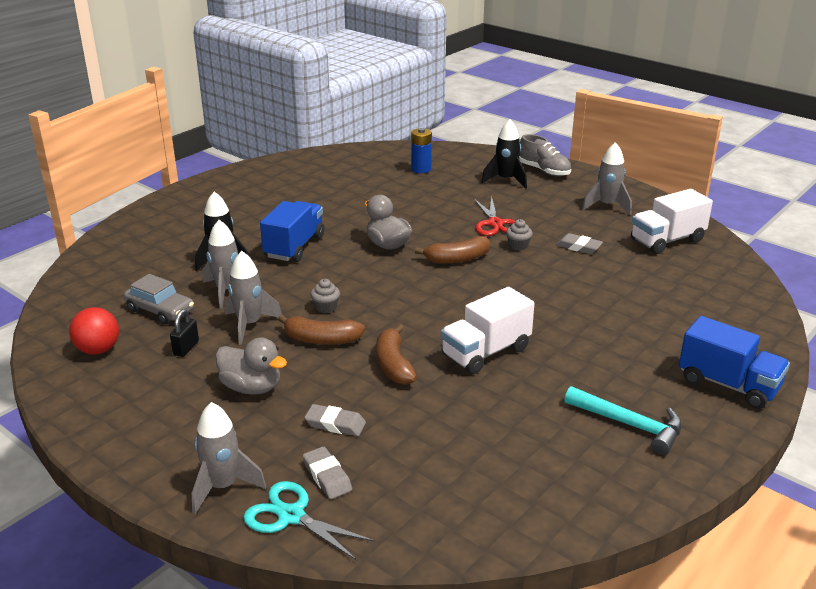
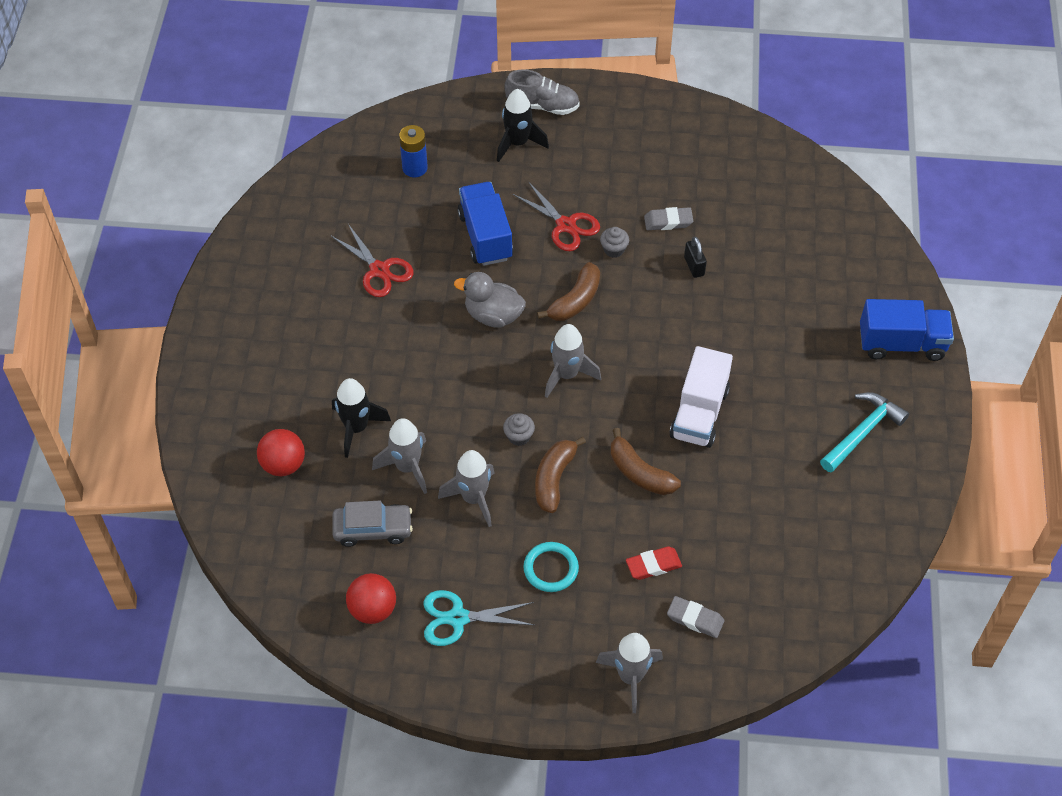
camera: 35 degrees left, 25 degrees up
(153, 258) = (283, 464): none -> red ball
(186, 348) = (448, 559): black padlock -> black padlock (694, 266)
(251, 387) = (551, 568): grey duck -> turquoise ring
(291, 516) = (704, 670): turquoise scissors -> turquoise scissors (458, 618)
(294, 247) = (407, 368): blue truck -> blue truck (485, 236)
(321, 340) = (554, 479): brown banana -> brown banana turned 135 degrees clockwise
(335, 424) = (653, 565): grey eraser -> red eraser
(338, 200) = (379, 270): none -> red scissors
(607, 206) = (647, 139): grey rocket -> grey rocket (567, 375)
(630, 425) = (862, 432): turquoise hammer -> turquoise hammer turned 45 degrees counterclockwise
(667, 240) = (736, 168): white truck -> none

